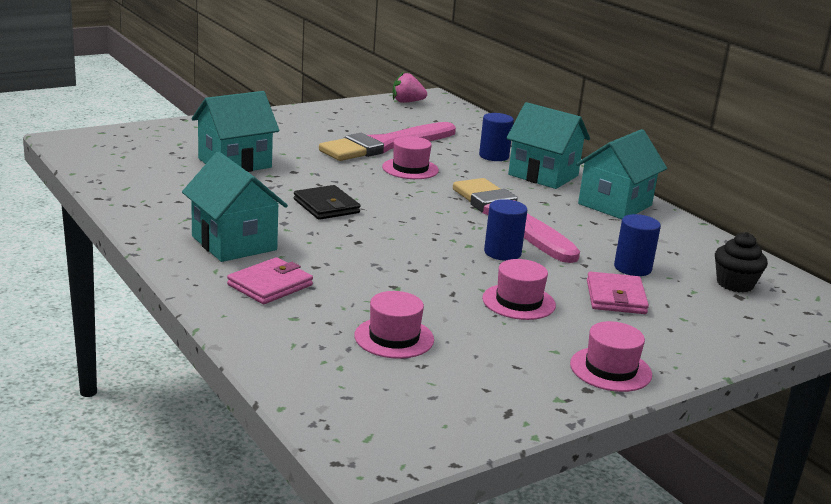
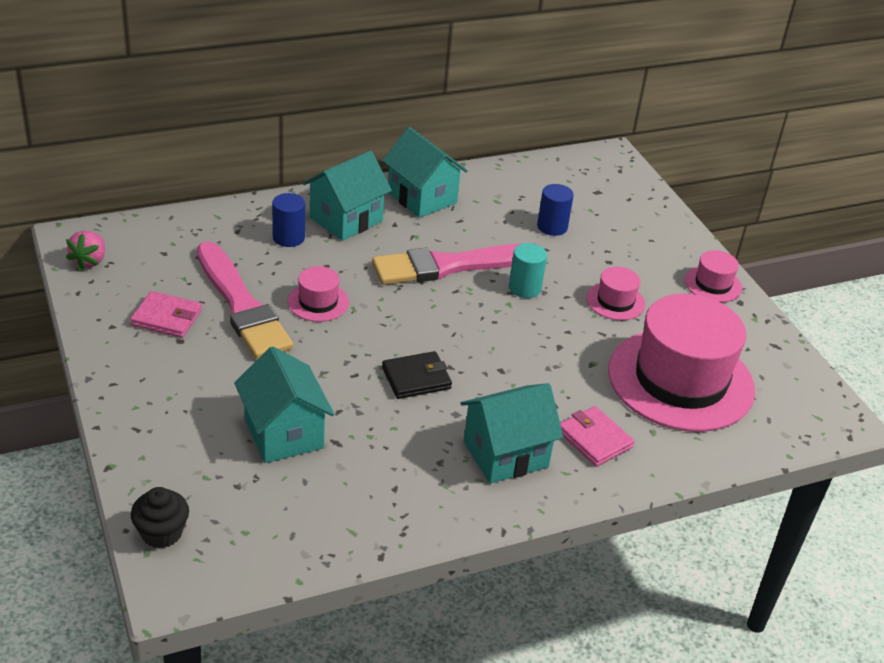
camera: 80 degrees left, 15 degrees up
(394, 338) = (680, 380): pink hat -> pink hat, size x2.31
(502, 253) = (524, 288): blue cylinder -> turquoise cylinder
(616, 297) = (604, 250): pink wallet -> pink wallet (167, 317)
(735, 284) = (578, 187): black cupcake -> black cupcake (162, 533)

